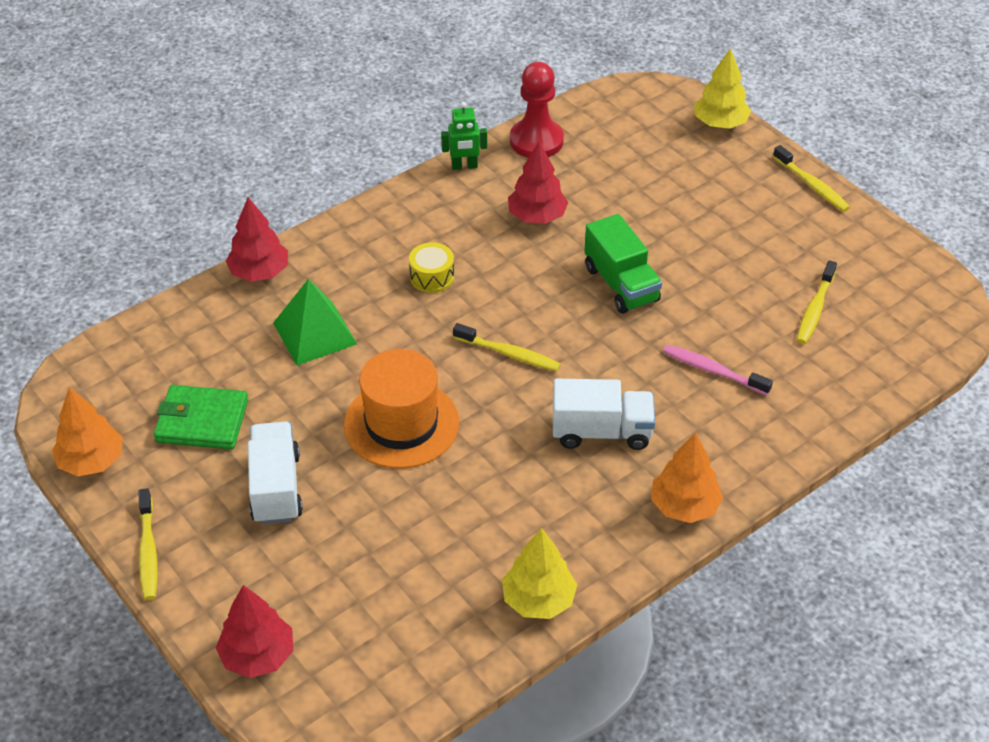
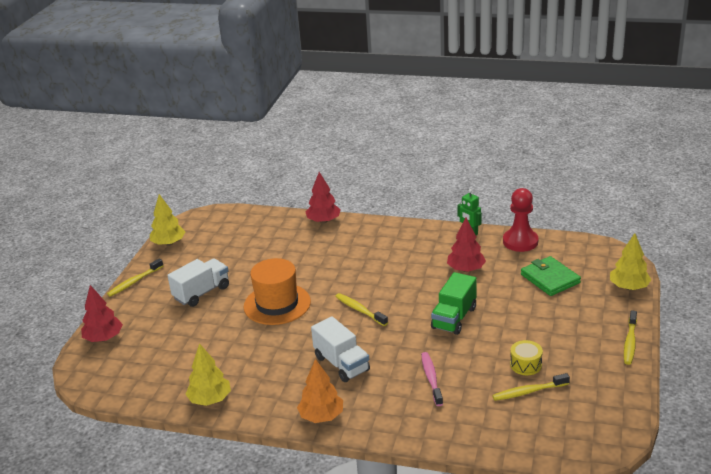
camera: 55 degrees right, 15 degrees down
(91, 461) = (168, 243): orange tree -> yellow tree
(202, 421) = (219, 255): green wallet -> green wallet (550, 279)
(314, 333) = (304, 253): green pyramid -> none
(432, 277) = (381, 263): yellow drum -> yellow drum (525, 365)
(509, 354) = (359, 310): yellow toothbrush -> yellow toothbrush turned 150 degrees clockwise

